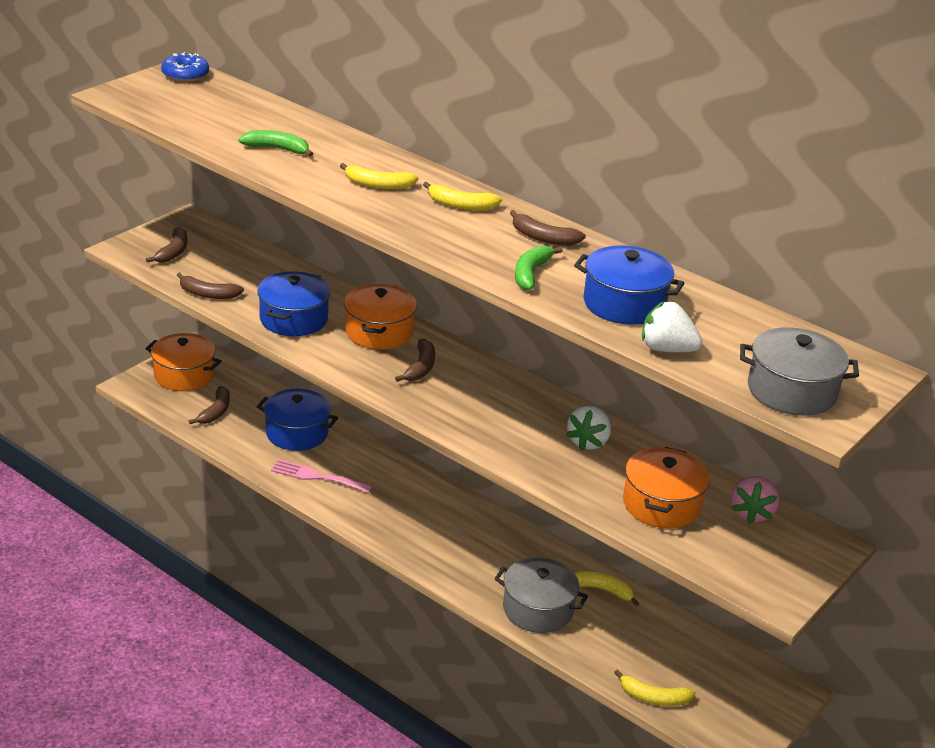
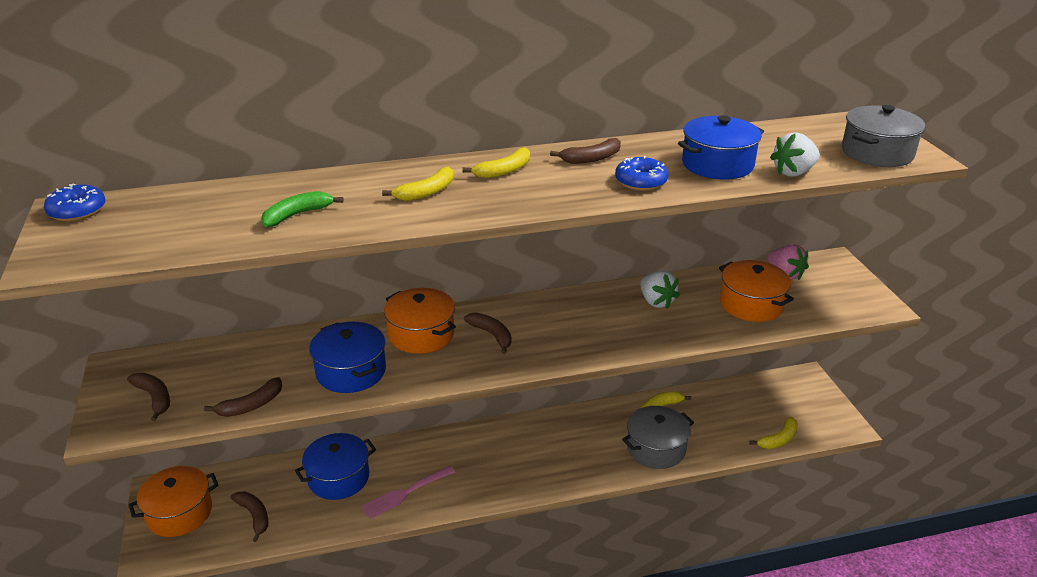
camera: 50 degrees left, 0 degrees up
(531, 273) = (641, 181): green banana -> blue donut

